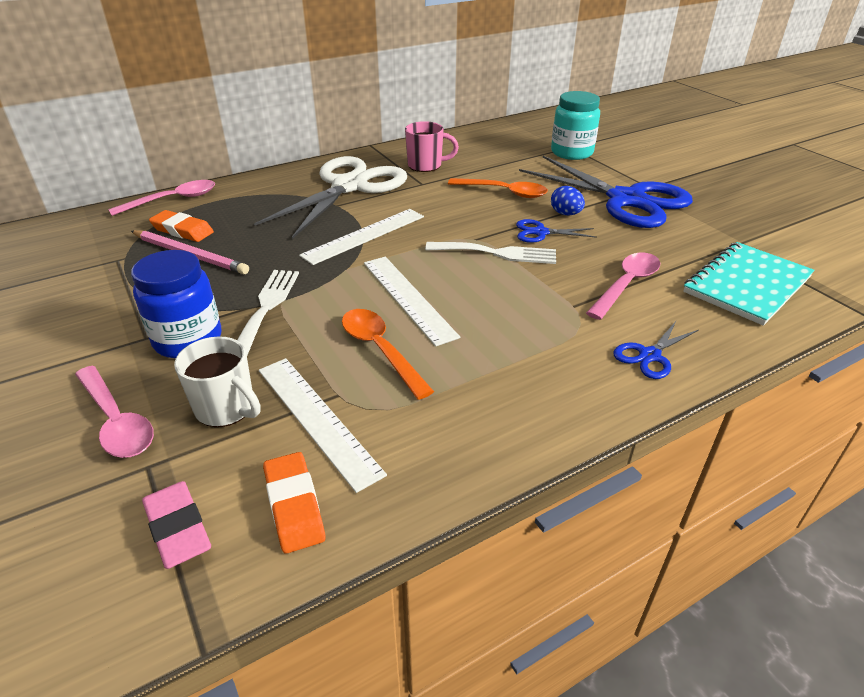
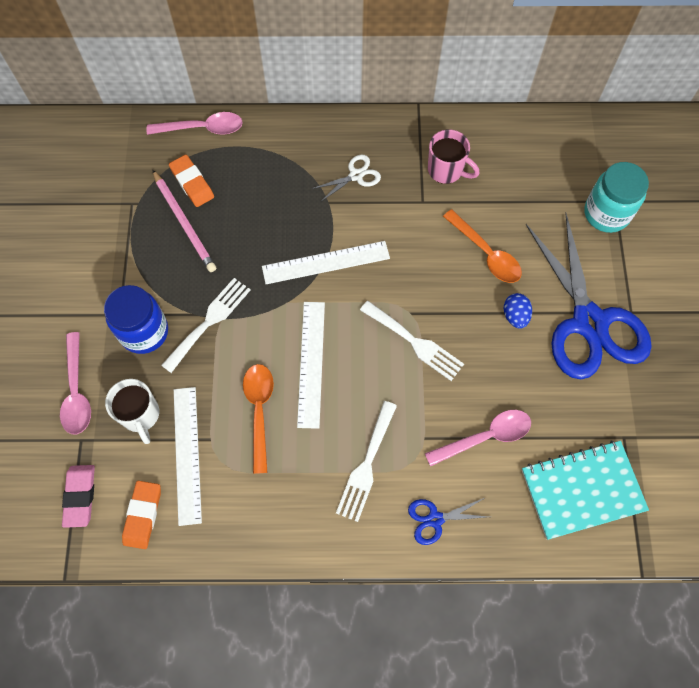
camera: 30 degrees right, 30 degrees up
(349, 186) = (356, 176): white scissors -> white scissors, size x0.42
(538, 345) = (366, 465): none -> white fork
(540, 232) = (471, 332): blue scissors -> none

